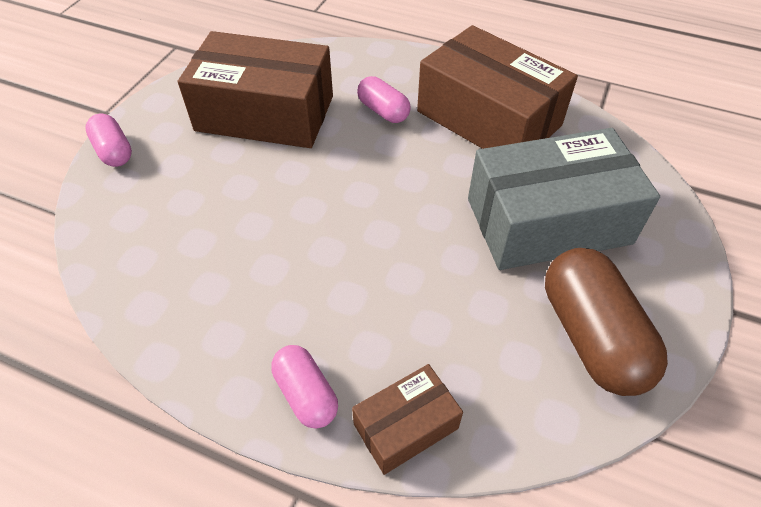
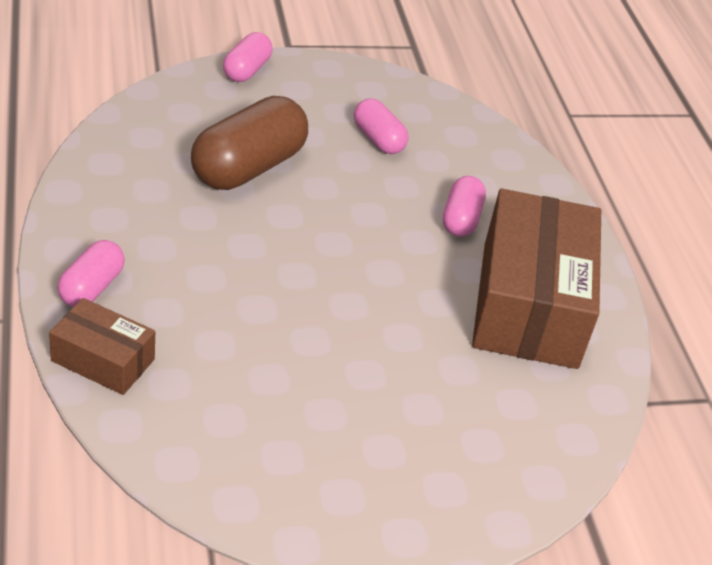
camera: 50 degrees right, 10 degrees down
(265, 113) = (378, 139): brown box -> pink capsule
(548, 221) = (417, 395): grey box -> none
(591, 336) = (290, 466): brown capsule -> brown capsule (248, 167)

